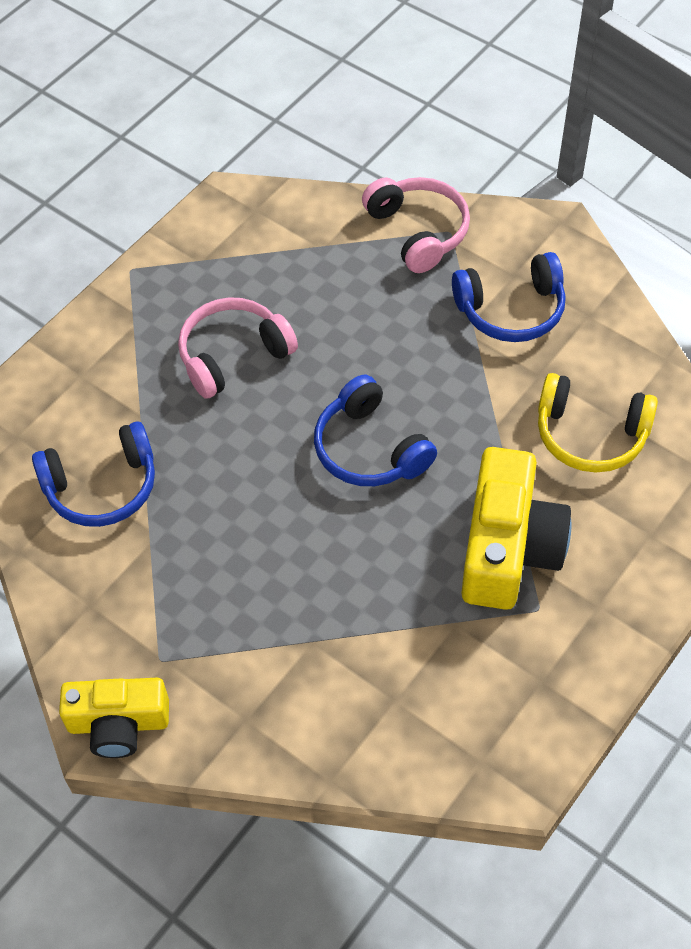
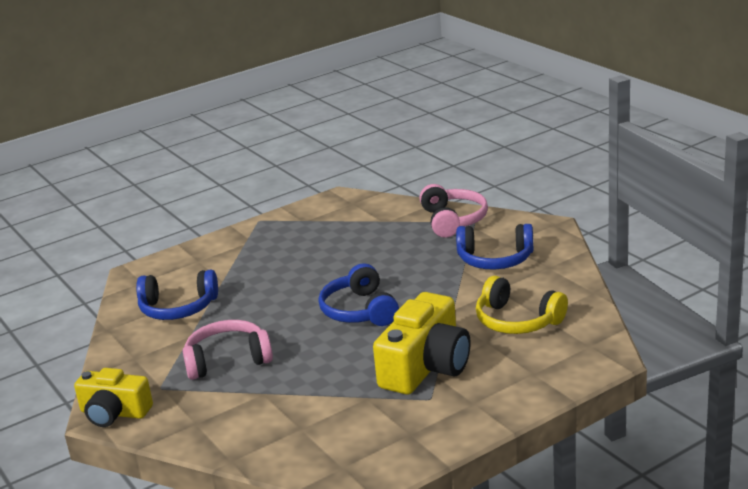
camera: 20 degrees right, 30 degrees down
(233, 355) = (298, 261): pink headphones -> pink headphones (227, 360)

